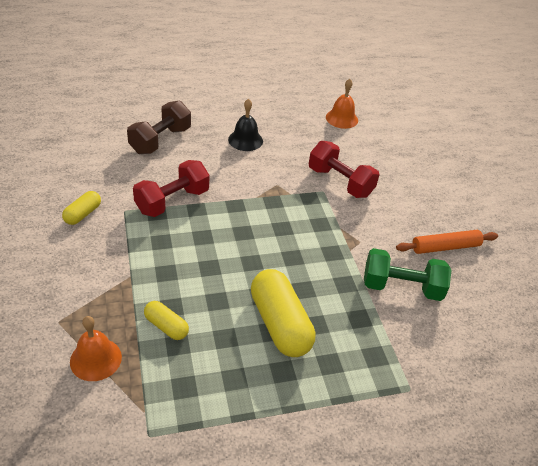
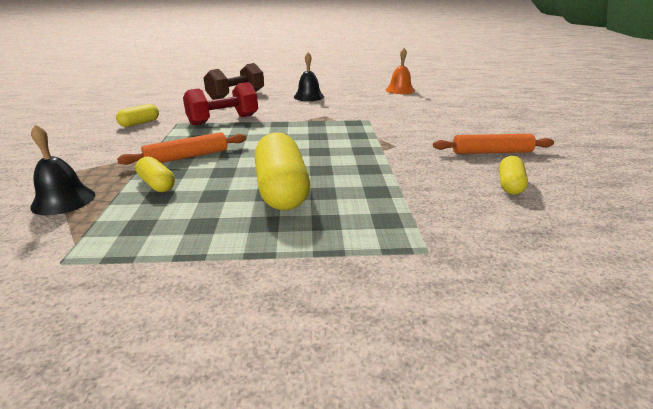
camera: 15 degrees right, 15 degrees down
(95, 359) = (63, 200): orange bell -> black bell
(170, 278) = (187, 157): none -> orange rolling pin
(340, 182) = (387, 116): red dumbbell -> none
(401, 287) = (434, 174): green dumbbell -> none
(462, 298) = (510, 185): none -> yellow capsule

